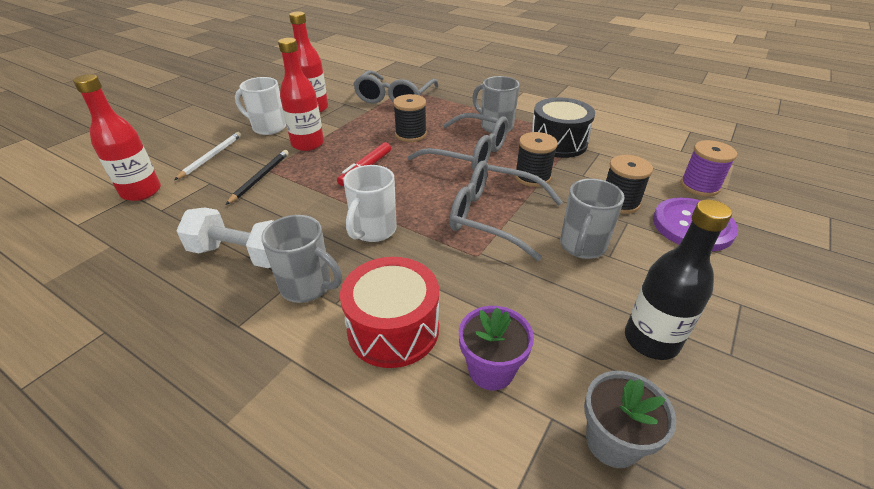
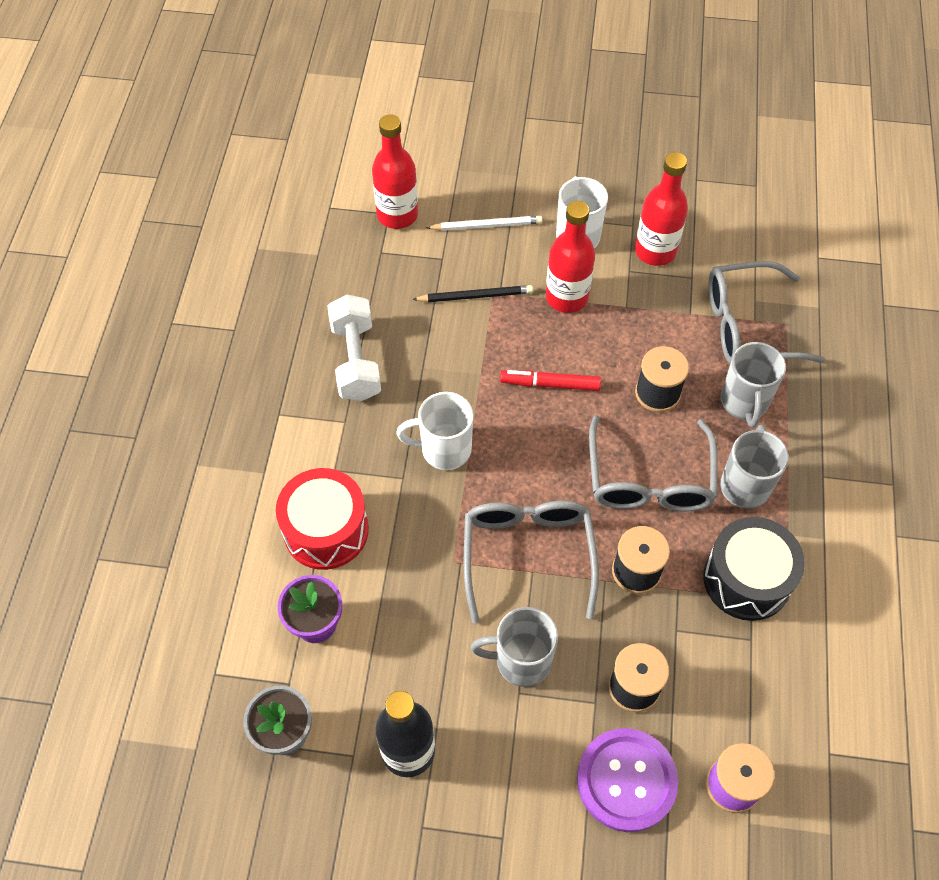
camera: 65 degrees right, 20 degrees up
(307, 287) = (342, 437): grey mug -> grey mug (744, 402)

